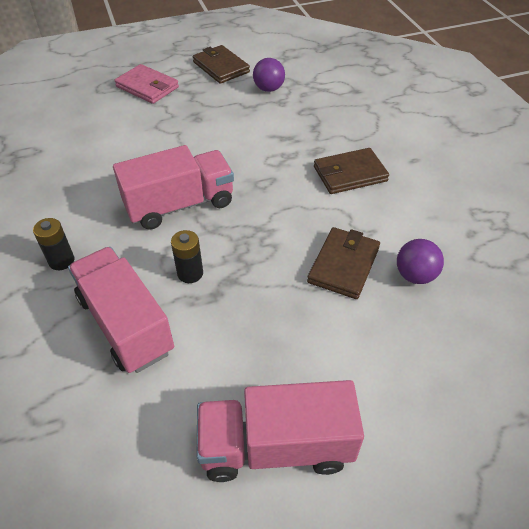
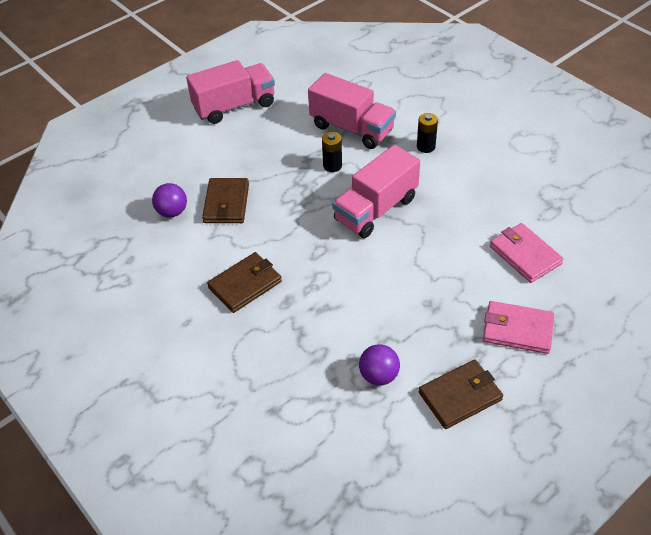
camera: 160 degrees right, 0 degrees up
(86, 127) = (525, 255): none -> pink wallet
(221, 67) = (460, 396): brown wallet -> brown wallet turned 60 degrees counterclockwise

